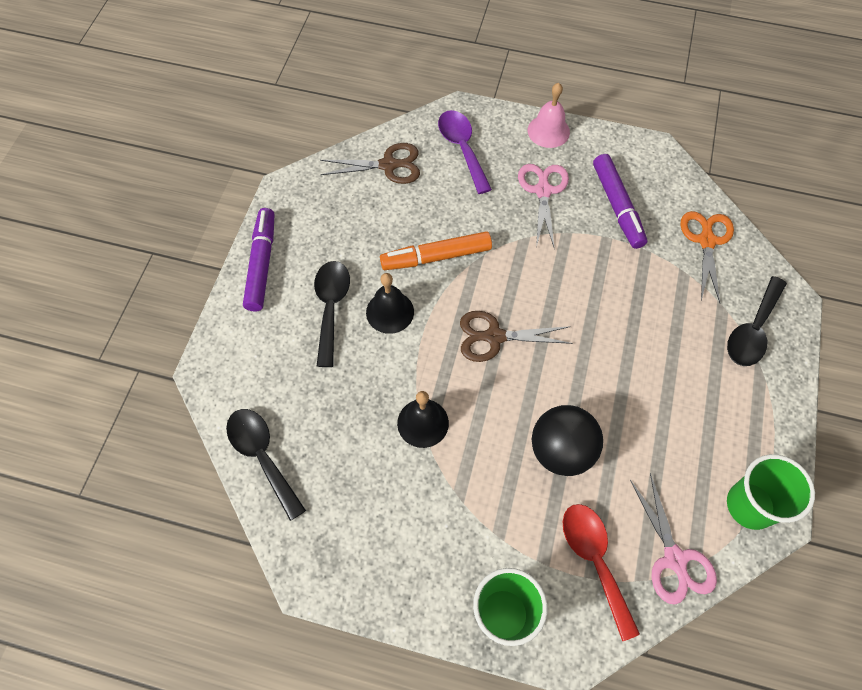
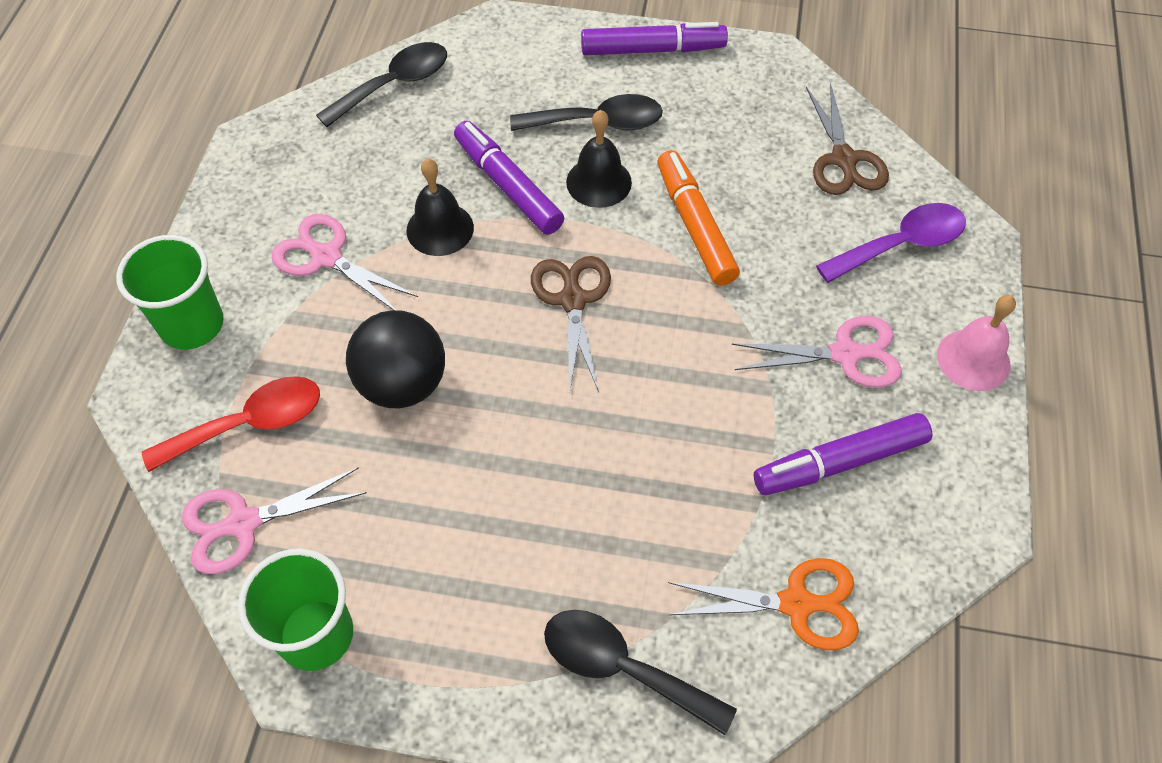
camera: 85 degrees right, 5 degrees down
(385, 373) = (508, 185): none -> purple marker
(443, 508) = (326, 257): none -> pink scissors

